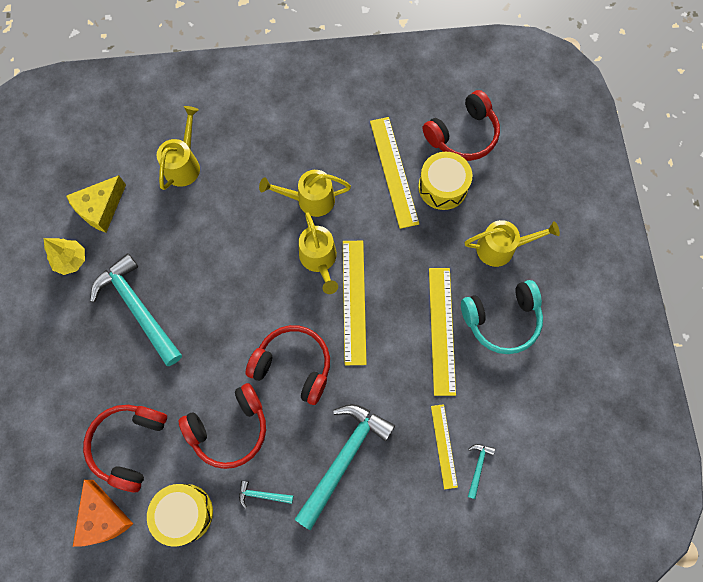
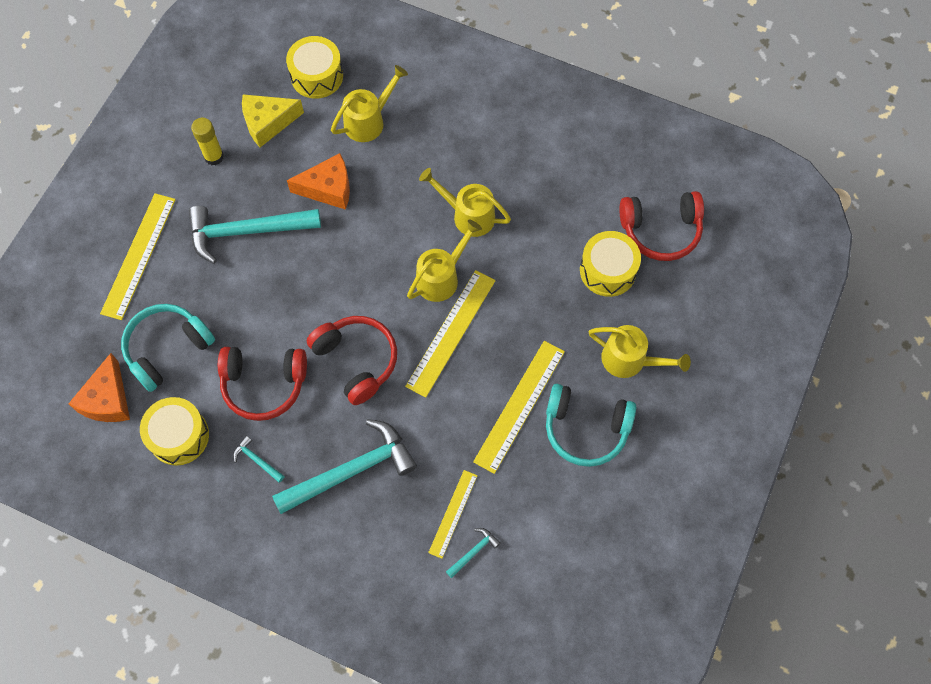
camera: 30 degrees right, 5 degrees down
(71, 260) = (214, 157): yellow tree -> yellow glue stick
(118, 149) = (317, 76): none -> yellow drum
(129, 445) = (167, 349): red headphones -> turquoise headphones
(138, 308) = (247, 232): turquoise hammer -> turquoise hammer turned 90 degrees counterclockwise
(184, 237) = (328, 188): none -> orange cheese
(319, 260) = (442, 277): yellow watering can -> yellow watering can turned 150 degrees counterclockwise
(394, 171) = (568, 230): yellow ruler -> yellow ruler (139, 255)

